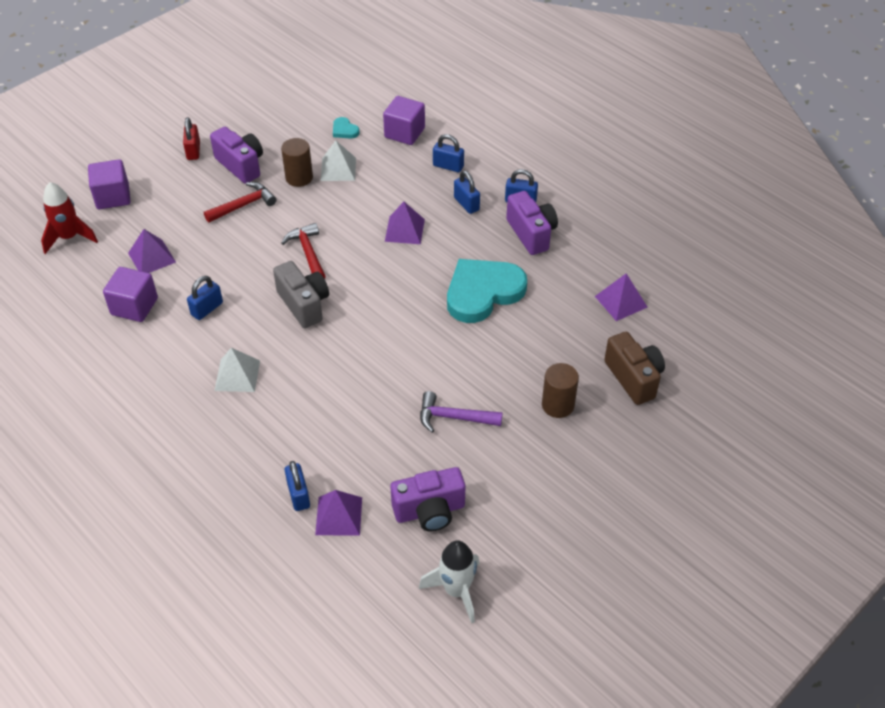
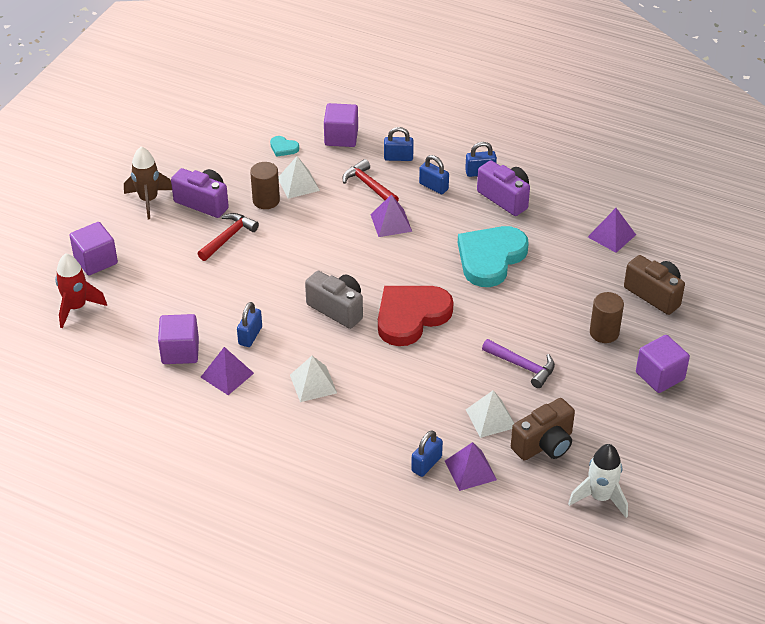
camera: 20 degrees left, 5 degrees down
(151, 257) = (169, 305): purple pyramid -> purple pyramid (227, 375)
(193, 151) = (148, 200): red padlock -> brown rocket
(298, 495) = (426, 464): blue padlock -> blue padlock turned 75 degrees clockwise
(308, 252) = (314, 264): red hammer -> red hammer (368, 185)
(370, 332) = (411, 316): none -> red heart
(390, 465) = (490, 418): none -> white pyramid
(429, 511) = (544, 444): purple camera -> brown camera
(453, 417) = (522, 366): purple hammer -> purple hammer turned 135 degrees counterclockwise
(592, 471) = (660, 376): none -> purple cube

